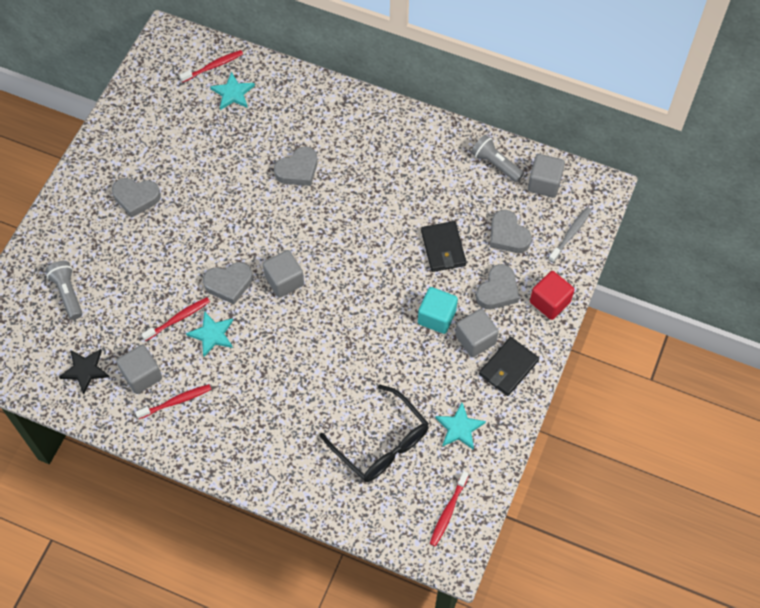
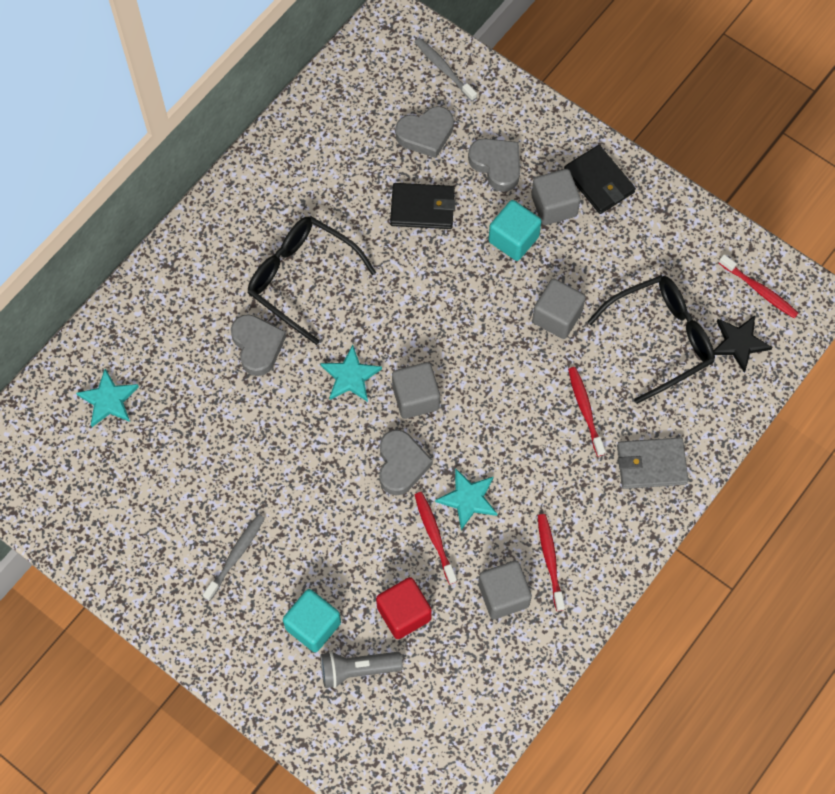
camera: 75 degrees left, 5 degrees up
(85, 370) = (478, 665): black star -> black star (739, 343)
(95, 258) = (313, 625): none -> turquoise cube
(136, 198) = (236, 556): grey heart -> grey toothbrush
(213, 66) = (55, 416): red toothbrush -> red toothbrush (585, 410)
(271, 458) = (651, 464): none -> grey wallet
(359, 183) = (301, 278): none -> black glasses
(459, 428) = (661, 252): turquoise star -> turquoise star (350, 376)
(495, 164) = (322, 120): grey flashlight -> none
(544, 183) = (366, 76): grey cube -> grey cube (557, 317)
(550, 302) = (527, 116): red cube -> red cube (404, 613)

